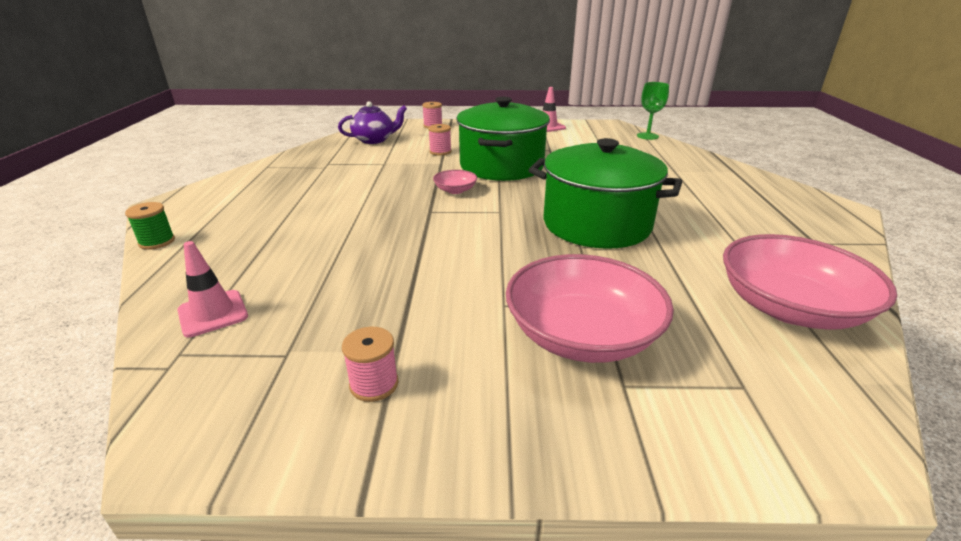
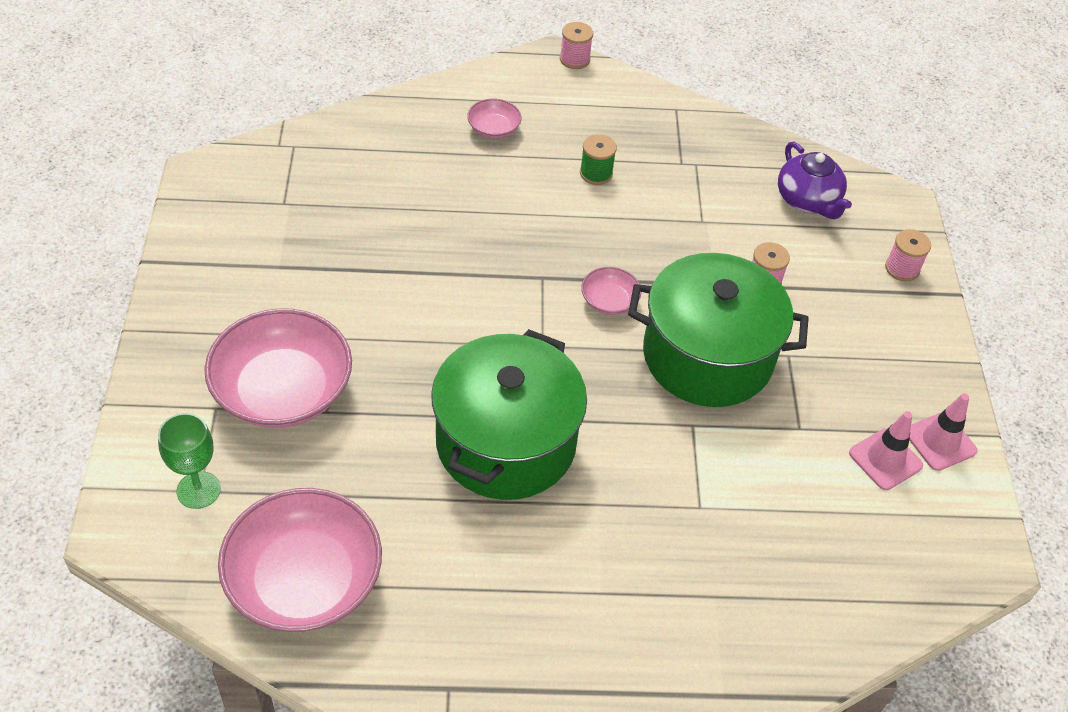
camera: 85 degrees right, 20 degrees up
(157, 242) = (468, 80): green spool -> green spool (596, 173)
(213, 313) = (343, 149): pink traffic cone -> pink traffic cone (885, 459)
(240, 229) = (493, 129): none -> pink bowl
(374, 384) = (242, 256): pink spool -> pink spool (574, 59)
(647, 136) = (915, 607): green goblet -> green goblet (198, 490)

